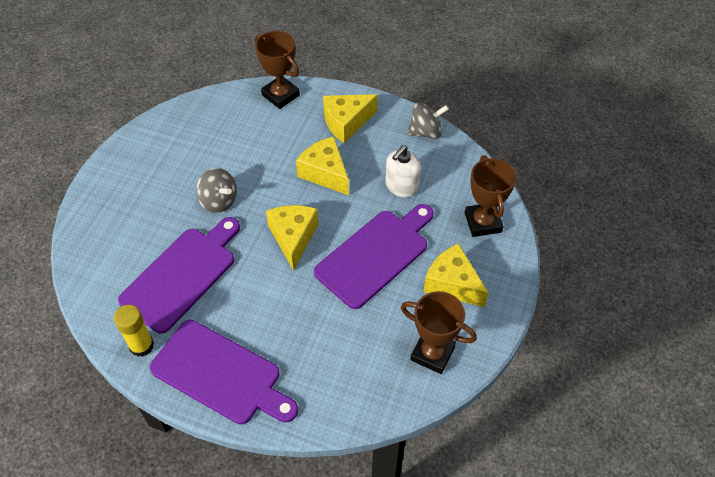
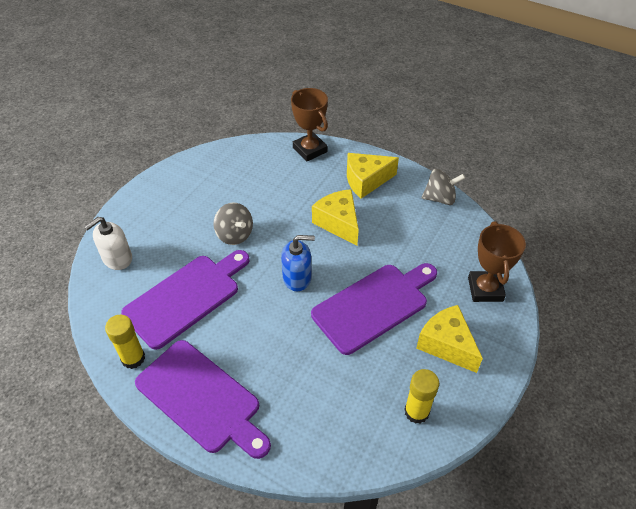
camera: 10 degrees right, 5 degrees down
(293, 238) = (297, 278): yellow cheese -> blue soap dispenser
(401, 186) = (409, 244): white soap dispenser -> white soap dispenser (117, 258)
(432, 353) = (416, 412): brown trophy -> yellow glue stick

